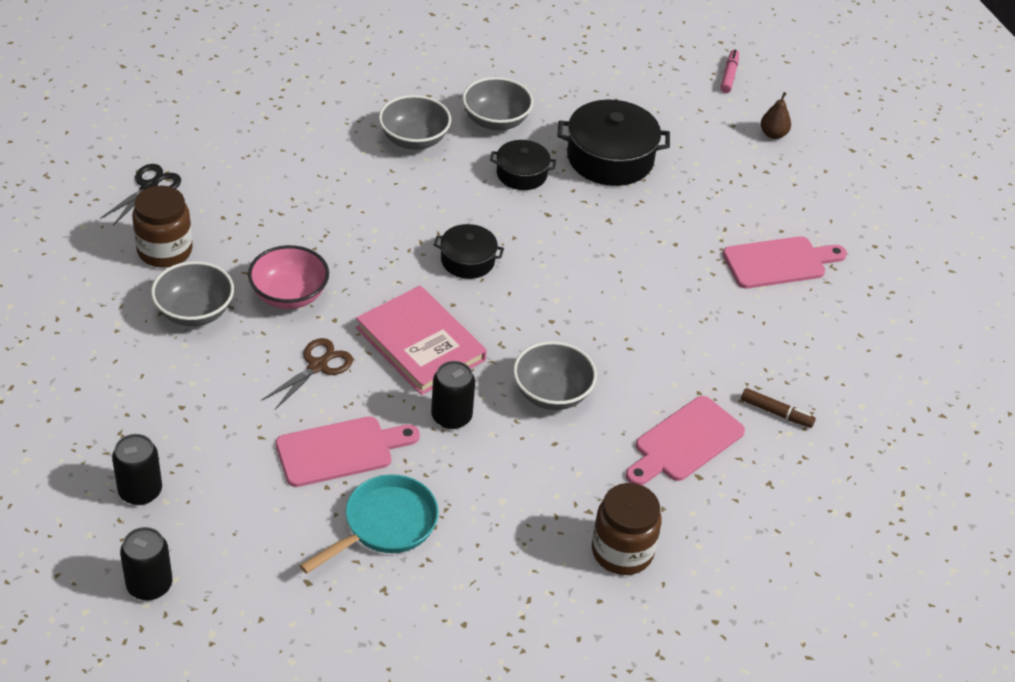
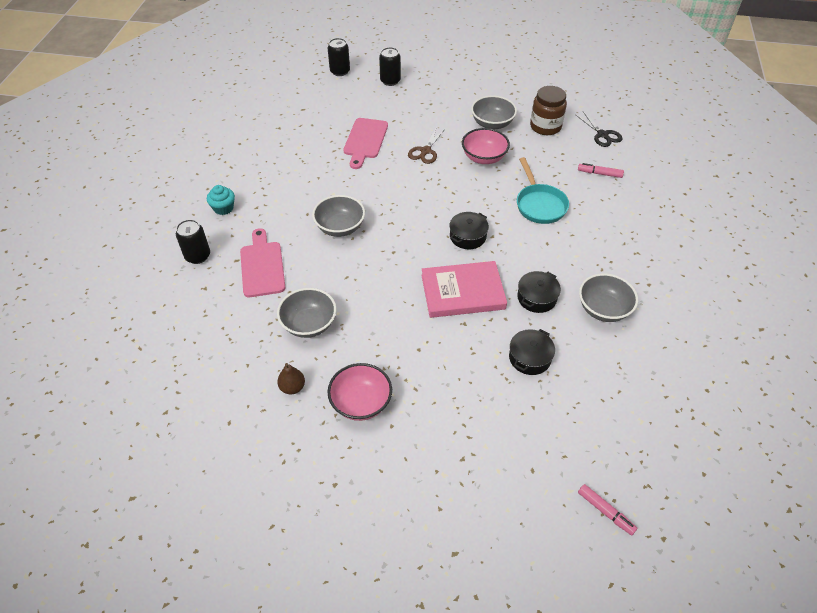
camera: 125 degrees right, 5 degrees up
(247, 172) = (599, 173): none -> pink marker
(318, 365) = (425, 151): brown scissors -> brown scissors turned 45 degrees clockwise
(384, 525) = (311, 139): turquoise pan -> turquoise pan (539, 204)
(414, 140) = (599, 257): grey bowl -> grey bowl (309, 324)
(420, 344) = (414, 192): pink book -> pink book (462, 292)
(451, 416) = (355, 184): black can -> black can (198, 256)
(610, 158) = (530, 358): black pot -> black pot, size x0.58
(622, 551) = (223, 208): brown jar -> turquoise cupcake
(773, 134) = (506, 496): brown pear -> brown pear (292, 387)
(776, 413) = (244, 320): brown marker -> none
(779, 262) = (361, 403): pink cutting board -> pink bowl

